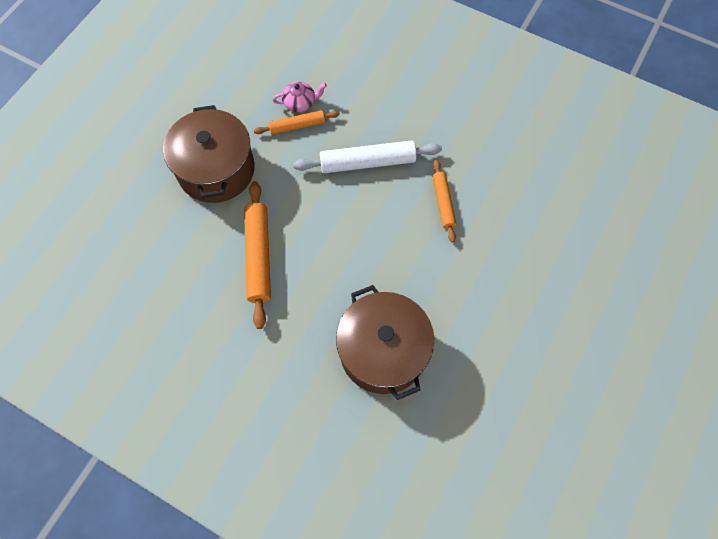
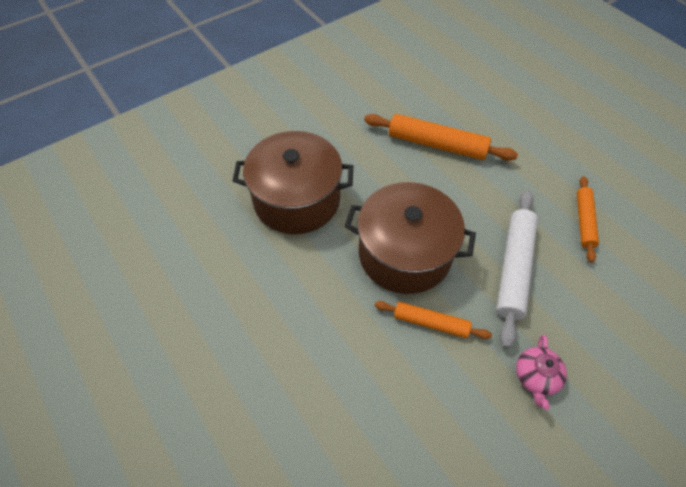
camera: 115 degrees right, 10 degrees down
(216, 170) = (545, 141): brown pot -> brown pot (404, 254)
(300, 103) = (617, 234): pink teapot -> pink teapot (535, 376)

